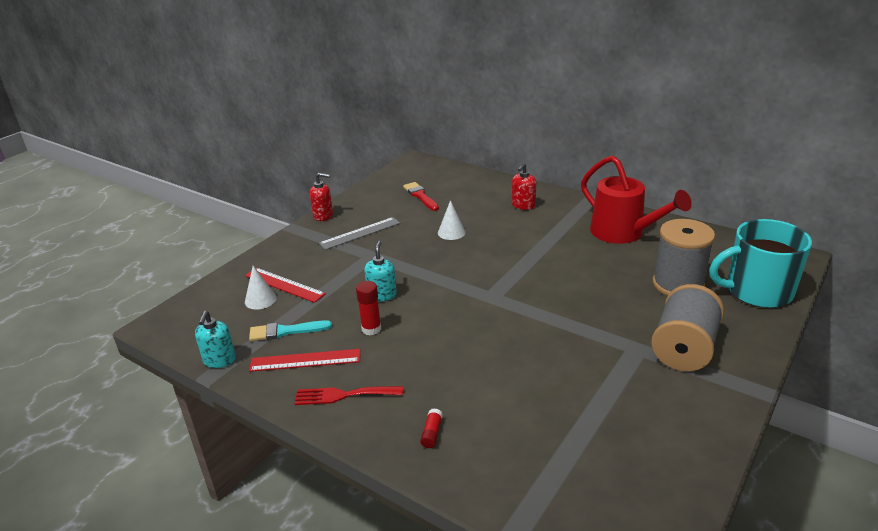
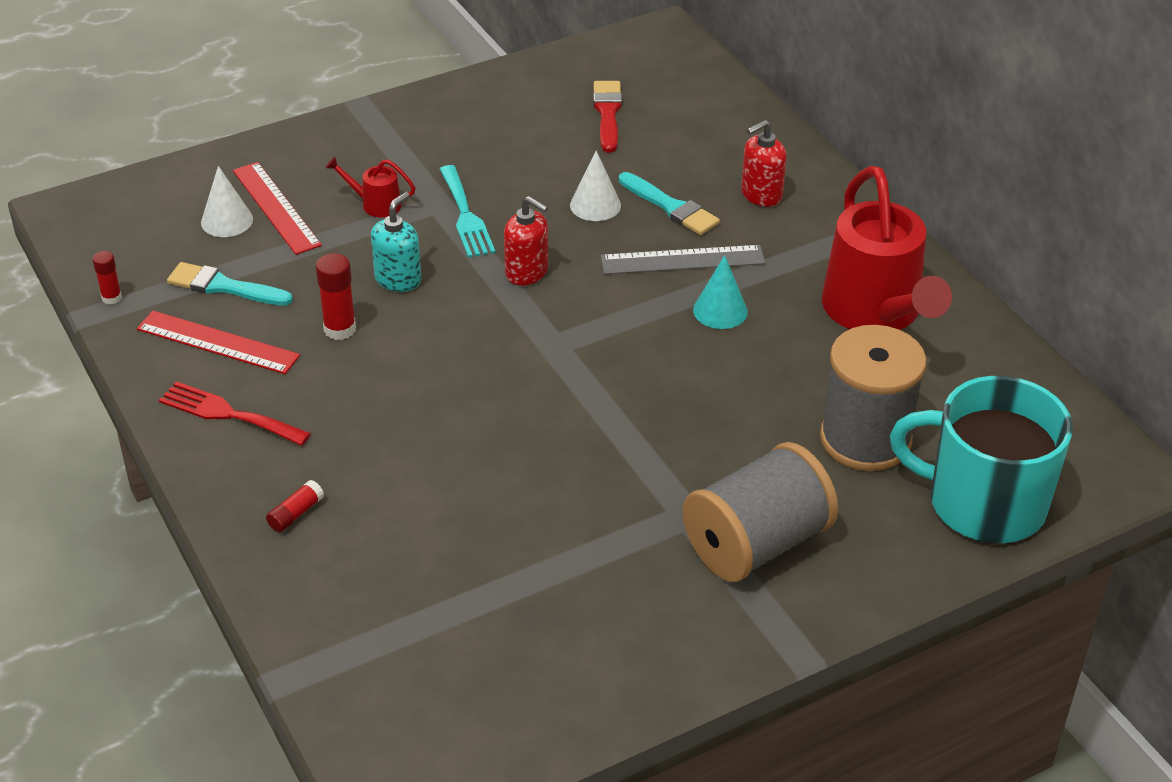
camera: 25 degrees right, 10 degrees up
(219, 360) = (111, 298): turquoise soap dispenser -> red glue stick
(323, 216) = (424, 99): red soap dispenser -> red soap dispenser (527, 272)
(338, 266) = (375, 204): none -> red watering can
(360, 233) = (453, 154): grey ruler -> grey ruler (682, 260)
(391, 256) = (466, 216): none -> turquoise fork
(488, 222) = (671, 207): none -> turquoise brush
(555, 255) = (720, 311): none -> turquoise cone

